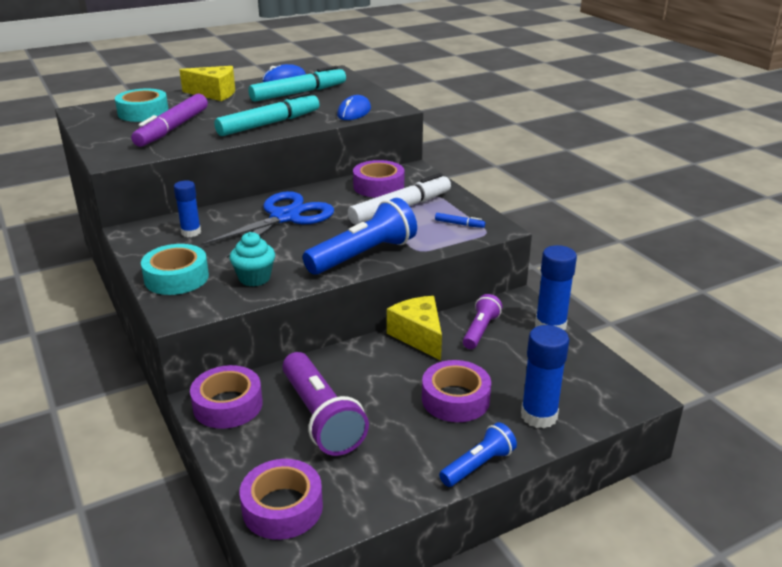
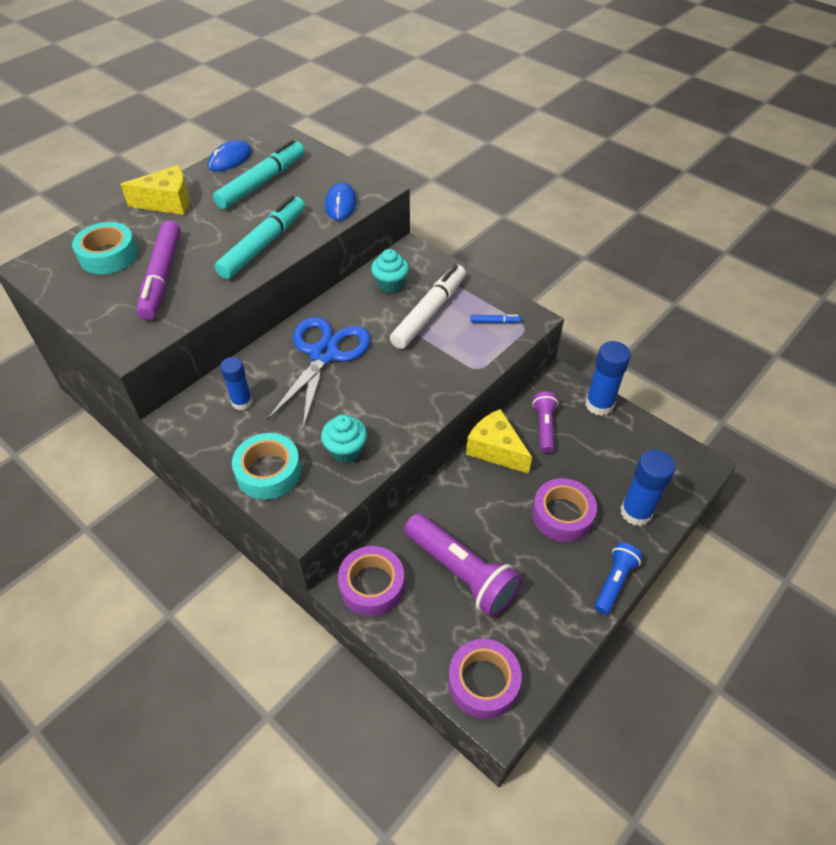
camera: 20 degrees left, 20 degrees up
(363, 255) = (430, 390): blue flashlight -> none
(378, 186) = (390, 285): purple tape -> turquoise cupcake

